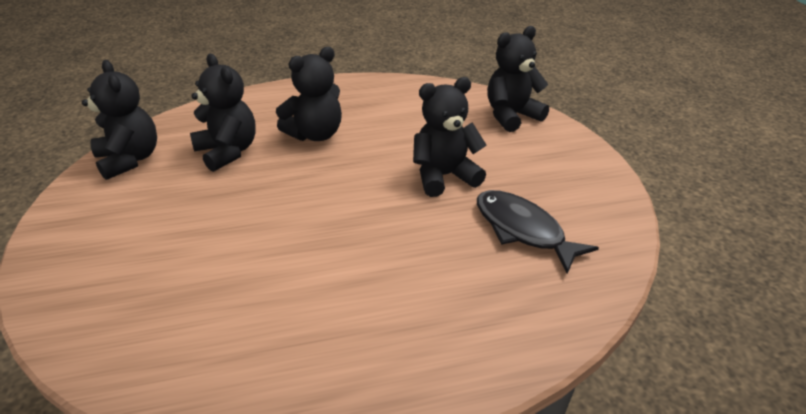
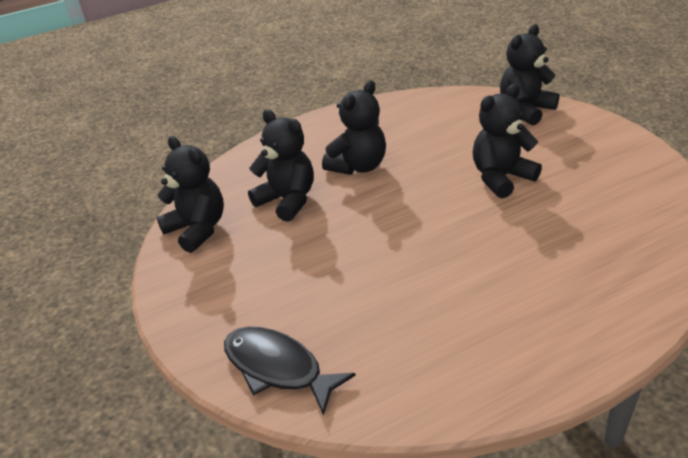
camera: 10 degrees left, 0 degrees up
(522, 230) = (597, 208): black fish -> black fish (278, 368)

